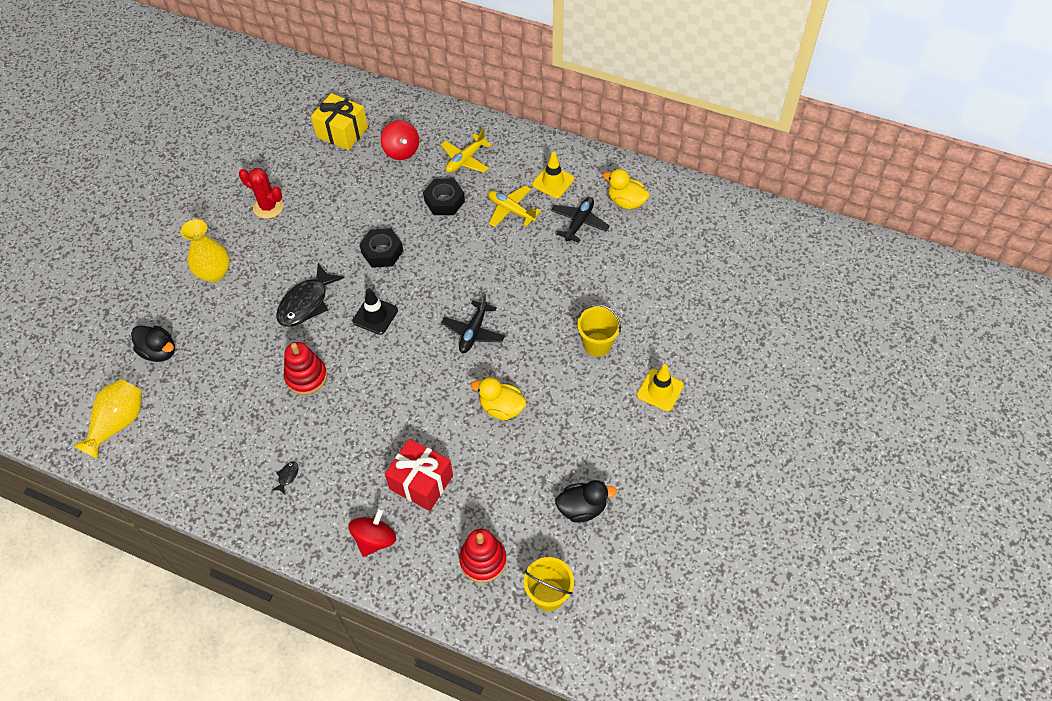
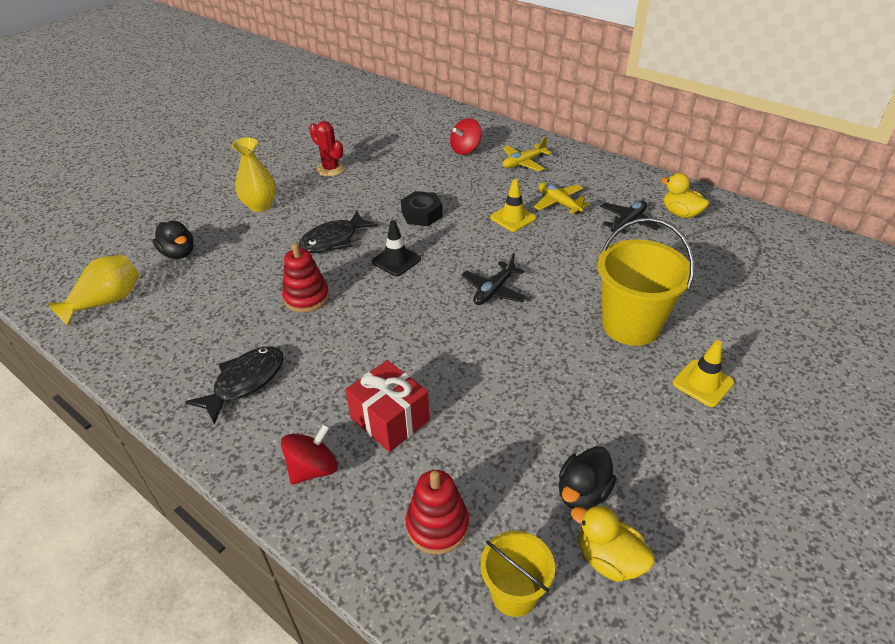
camera: 15 degrees right, 15 degrees down
(287, 477) = (245, 382): black fish -> black fish, size x2.49
(342, 132) = (417, 132): yellow gift -> none
(401, 151) = (465, 149): red spinning top -> red spinning top turned 60 degrees clockwise
(444, 201) = (494, 188): black nut -> none
(501, 408) = (506, 364): yellow duck -> yellow duck (609, 559)
(553, 182) = (606, 189): yellow traffic cone -> yellow traffic cone (513, 218)
(582, 508) = (582, 492): black duck -> black duck turned 120 degrees clockwise
(597, 344) = (630, 325): yellow bucket -> yellow bucket, size x1.74

